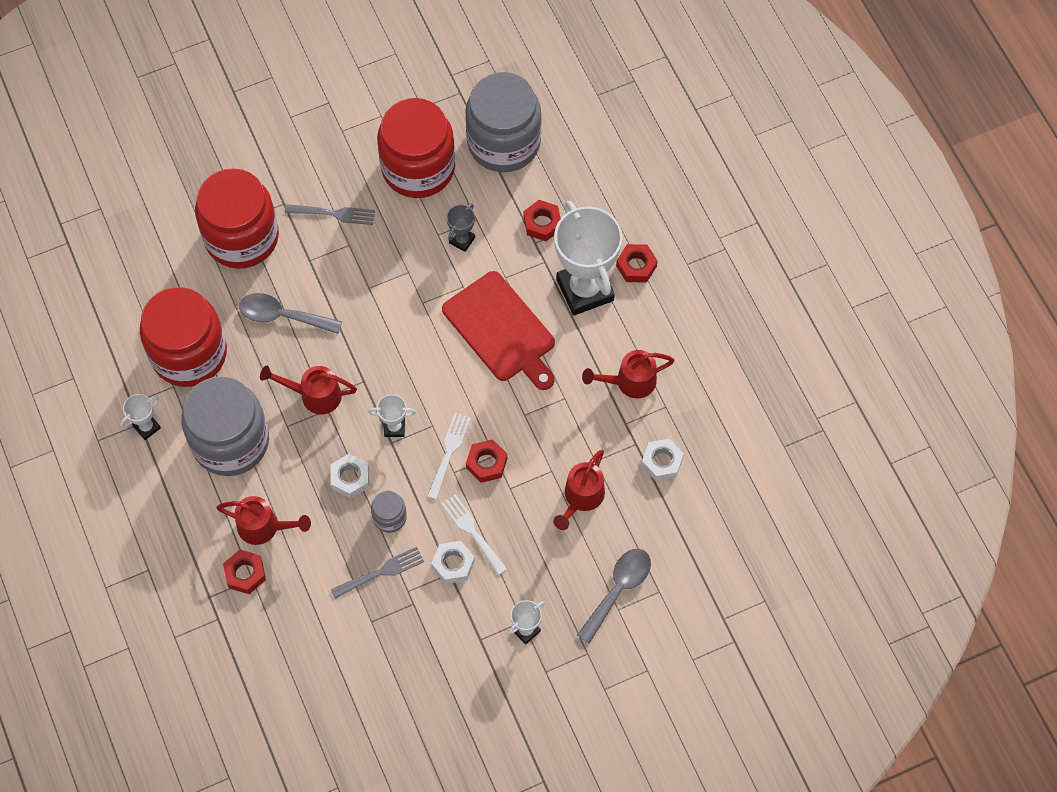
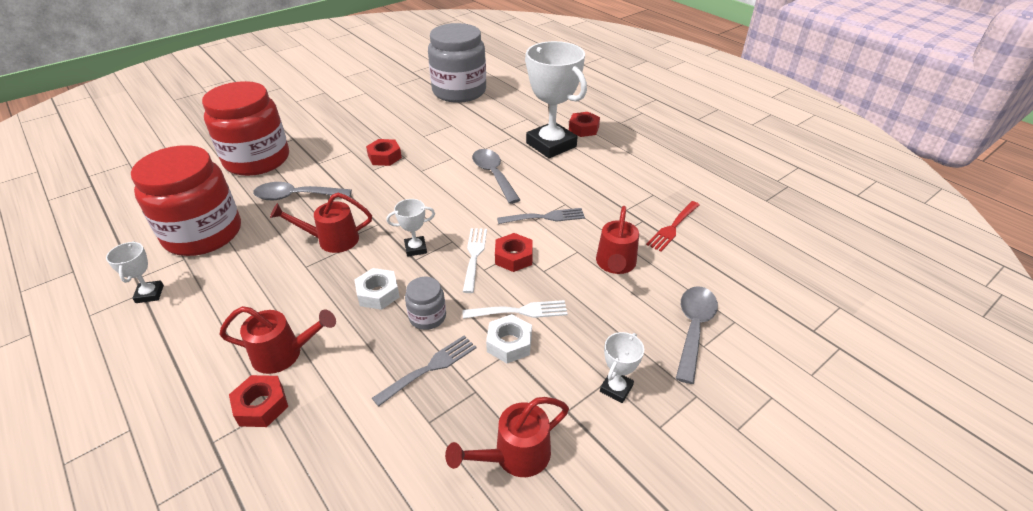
camera: 15 degrees left, 25 degrees down
(147, 427) = (150, 294): white trophy -> white trophy turned 45 degrees counterclockwise
(230, 441) = (244, 288): grey jar -> none
(334, 214) = (336, 138): grey fork -> grey fork (545, 217)
(418, 168) = (399, 109): red jar -> none
(462, 240) = (443, 136): grey trophy -> none
(472, 532) = (520, 311): white fork -> white fork turned 135 degrees clockwise
(501, 330) = (493, 175): red cutting board -> grey spoon
(542, 223) = (503, 120): red nut -> red nut (384, 157)
(629, 382) = (614, 185): red watering can -> red watering can (514, 456)
(662, 462) = (673, 227): white nut -> red fork

